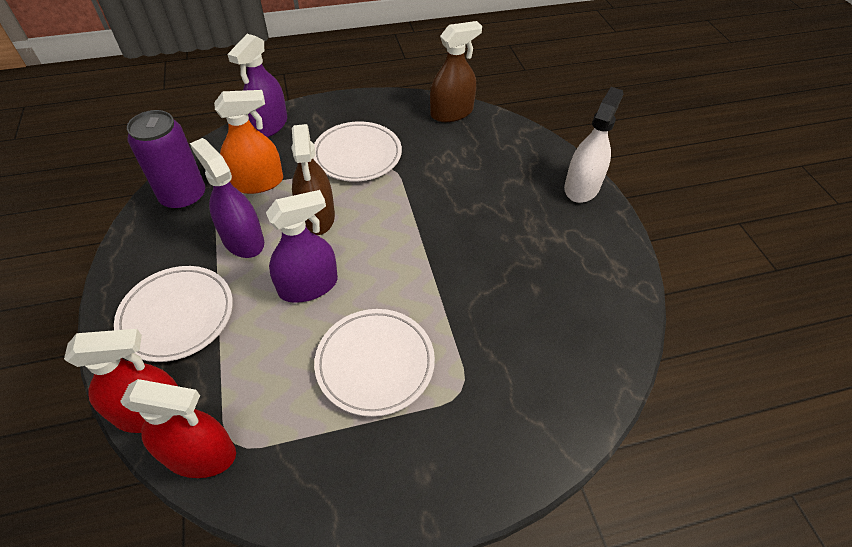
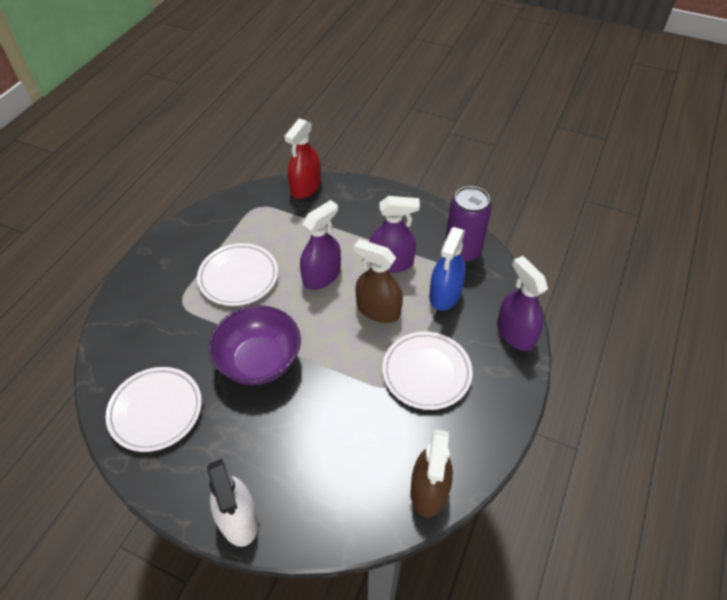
camera: 130 degrees right, 0 degrees up
(177, 315) = (357, 214): white plate -> white plate (156, 410)
(200, 454) = (265, 194): red spray bottle -> none
(257, 182) = (445, 294): orange spray bottle -> blue spray bottle
(308, 286) = (321, 276): purple spray bottle -> purple spray bottle turned 150 degrees counterclockwise
(456, 265) = (259, 361): none -> purple bowl

